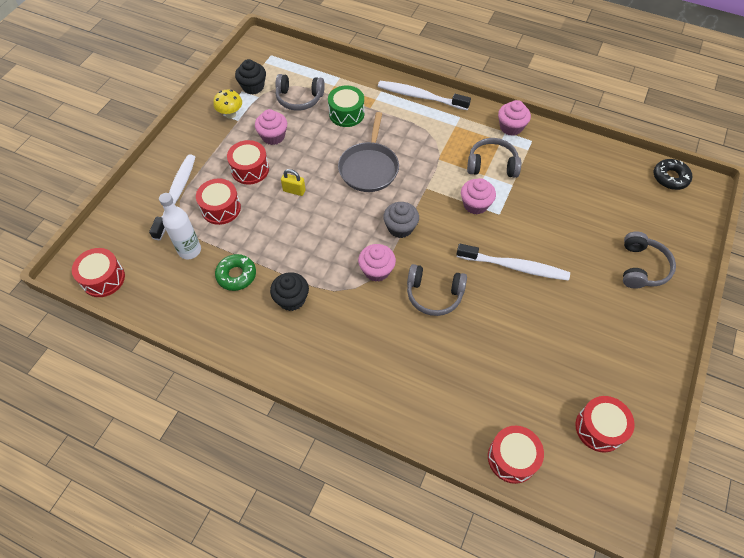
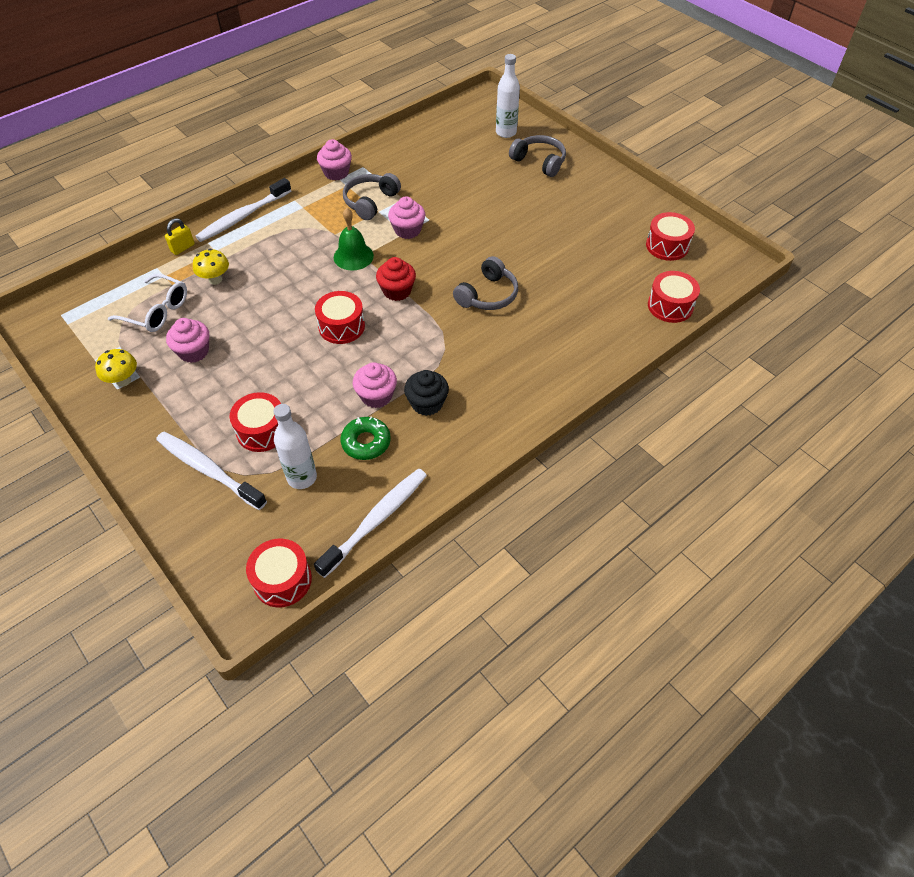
camera: 65 degrees left, 5 degrees down
(250, 169) = (226, 387): red drum -> red drum (341, 326)
(253, 87) = (98, 346): black cupcake -> none
(294, 190) = (287, 357): yellow padlock -> yellow padlock (182, 248)
(299, 98) = (156, 311): grey headphones -> white glasses
(346, 114) = (215, 280): green drum -> yellow mushroom
(369, 168) = (305, 287): grey pan -> none
(376, 270) = (435, 326): pink cupcake -> pink cupcake (376, 396)
(400, 228) = (397, 291): grey cupcake -> red cupcake
(421, 182) = (353, 256): none -> green bell
(514, 266) = (491, 232): white toothbrush -> white toothbrush (376, 520)
(663, 223) = (506, 132): none -> white bottle
(670, 178) = (464, 109): black donut -> none

